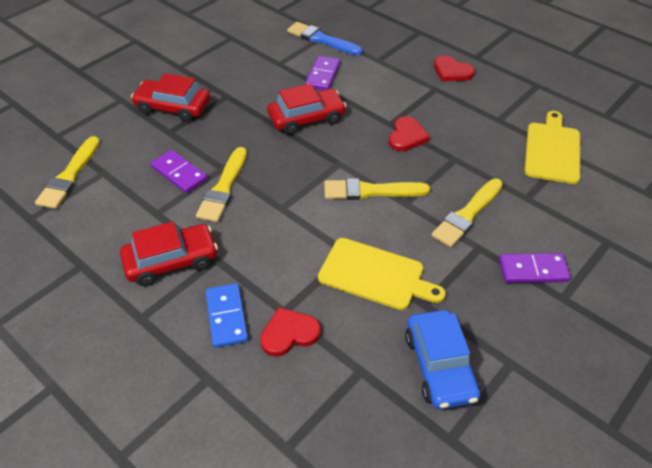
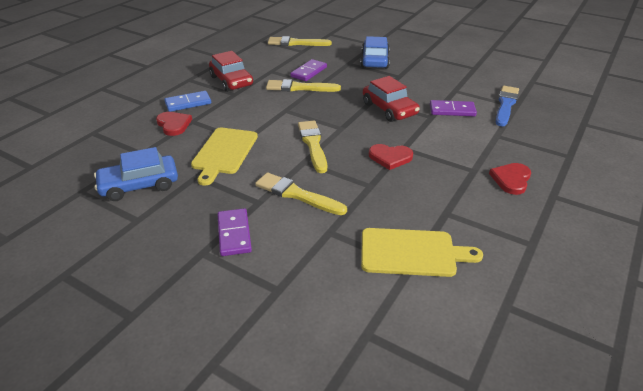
camera: 80 degrees right, 10 degrees down
(173, 107) = (374, 60): red car -> blue car

